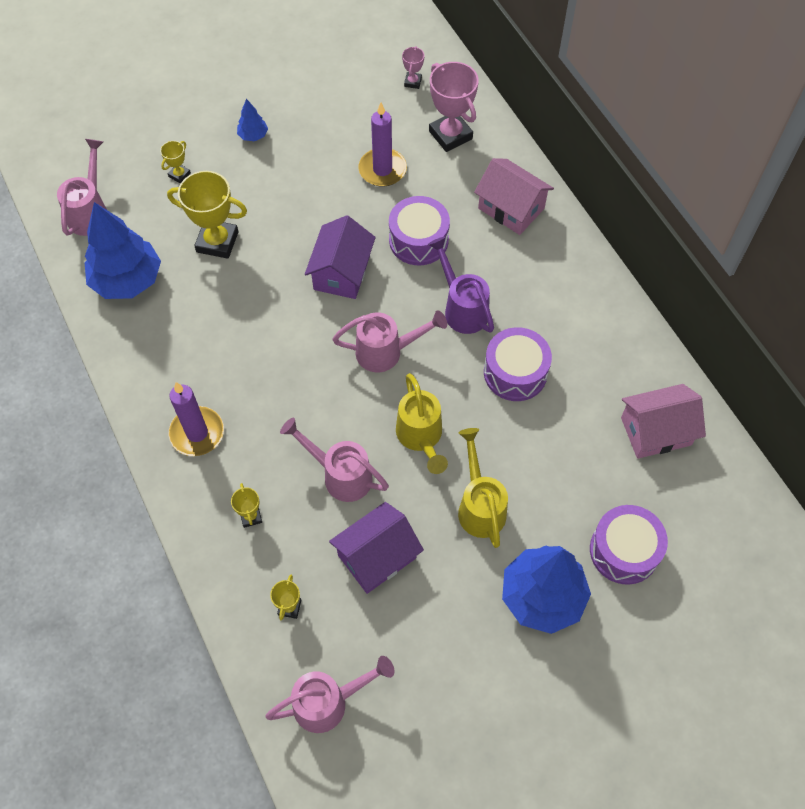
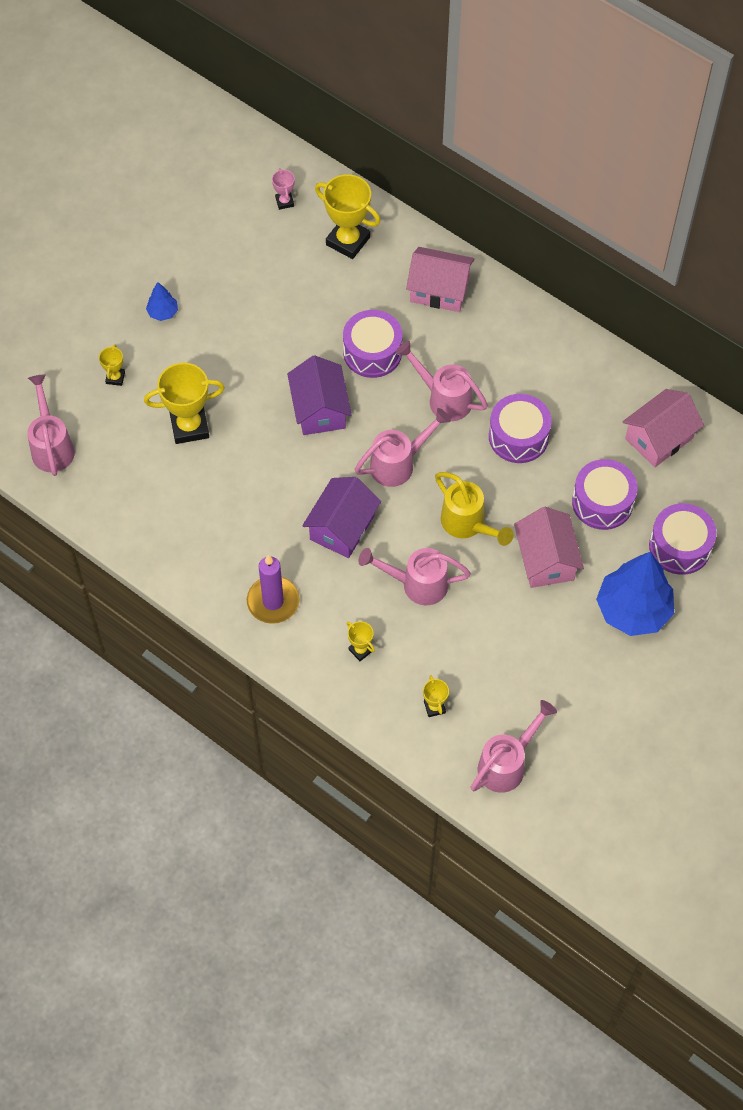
camera: 25 degrees left, 0 degrees up
(127, 280) = (127, 495): blue tree -> none
(377, 556) = (484, 636): purple house -> purple house (342, 527)
(382, 170) = (303, 299): purple candle -> none
(450, 135) = (348, 241): pink trophy -> yellow trophy
(462, 307) = (443, 398): purple watering can -> pink watering can
(479, 505) = (546, 560): yellow watering can -> pink house
(566, 471) = (602, 502): none -> purple drum

